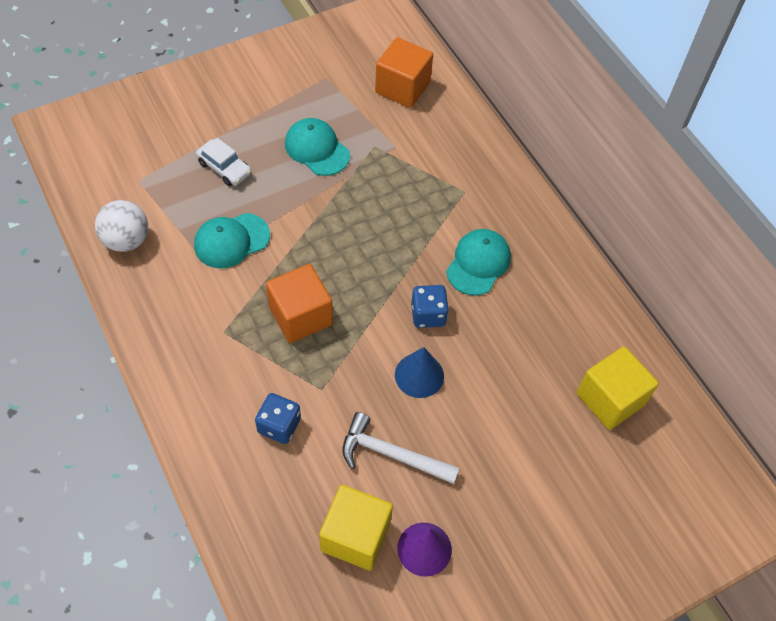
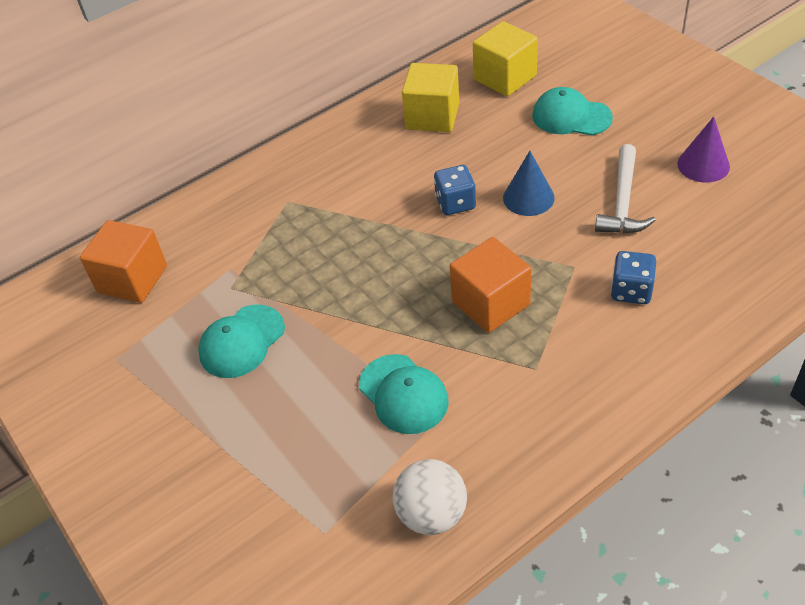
camera: 90 degrees left, 10 degrees down
(224, 168) = (286, 432): white car -> none
(355, 536) = (717, 210): yellow cube -> yellow cube (432, 116)
(478, 263) = (381, 177): turquoise cap -> turquoise cap (571, 116)

